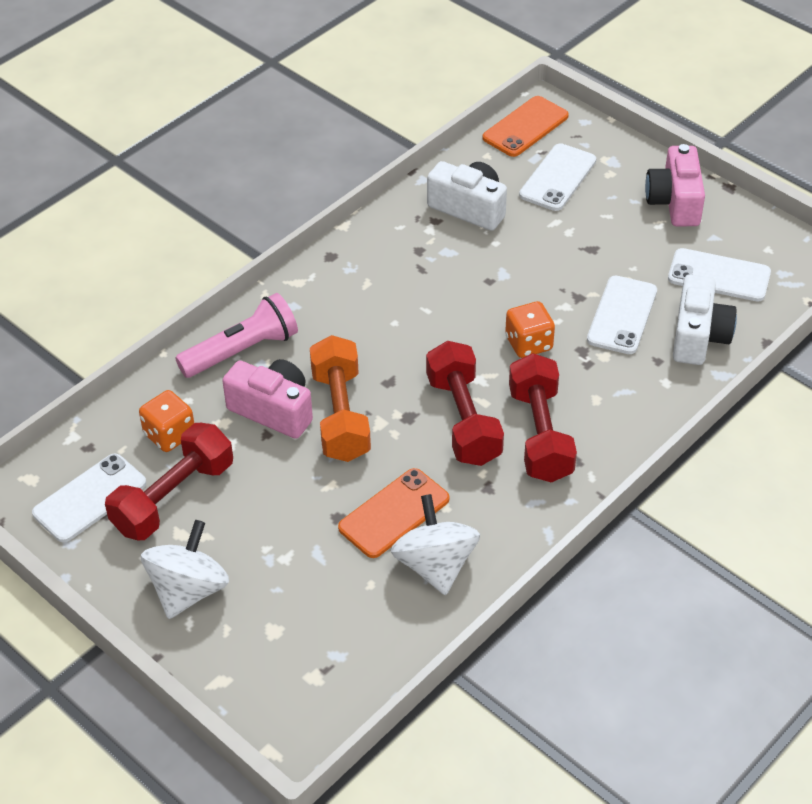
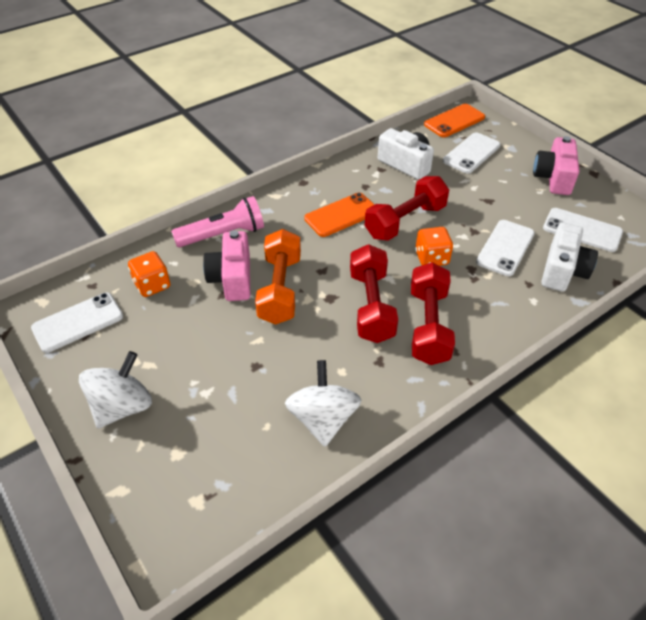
camera: 10 degrees right, 0 degrees up
(173, 497) = (138, 331): red dumbbell -> red dumbbell (405, 221)
(273, 410) = (232, 278): pink camera -> pink camera turned 135 degrees counterclockwise
(394, 513) = (300, 370): orange phone -> orange phone (341, 215)

